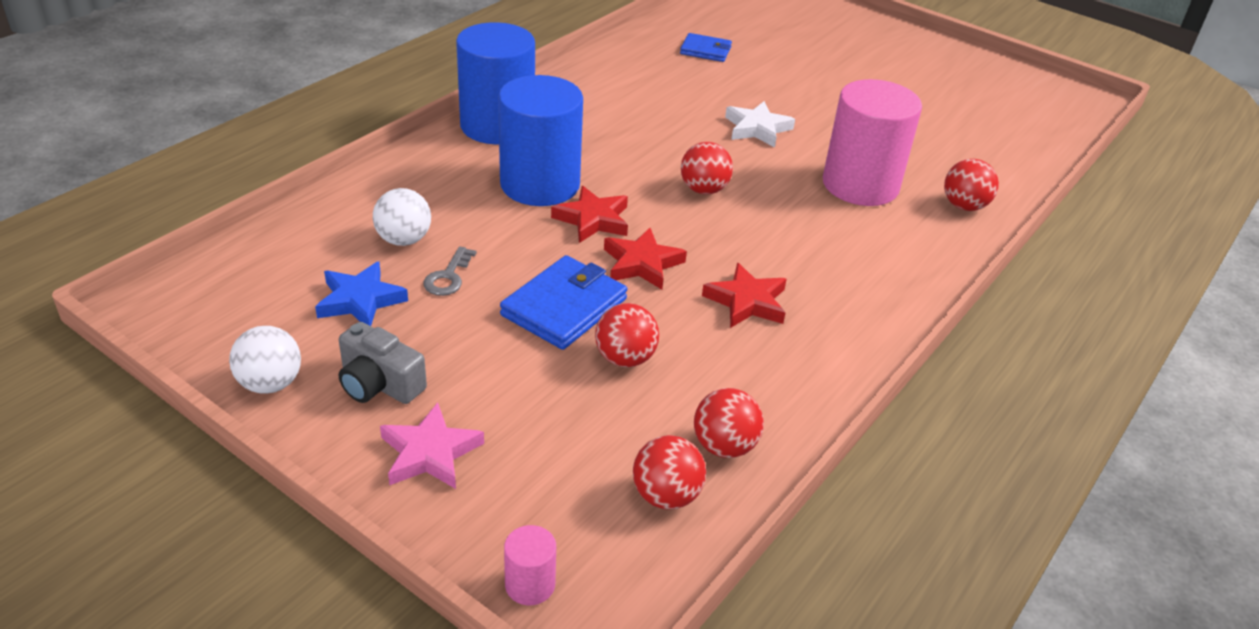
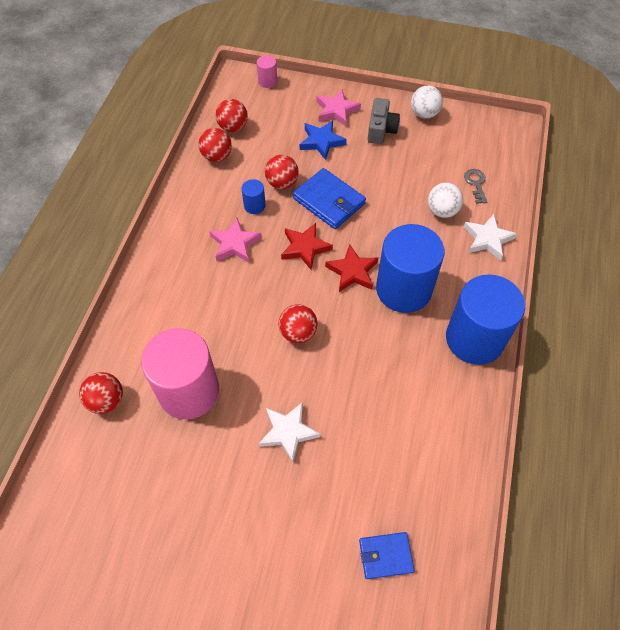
camera: 160 degrees right, 20 degrees up
(360, 300) = (428, 166): blue star -> blue star (321, 142)
(378, 193) = (487, 239): none -> white star
(379, 384) = (381, 130): grey camera -> grey camera turned 90 degrees clockwise
(448, 277) = (399, 196): grey key -> grey key (476, 184)
(564, 307) = (329, 201): blue wallet -> blue wallet turned 60 degrees counterclockwise
(691, 341) = (254, 206): none -> blue cylinder
(747, 301) = (235, 244): red star -> pink star

